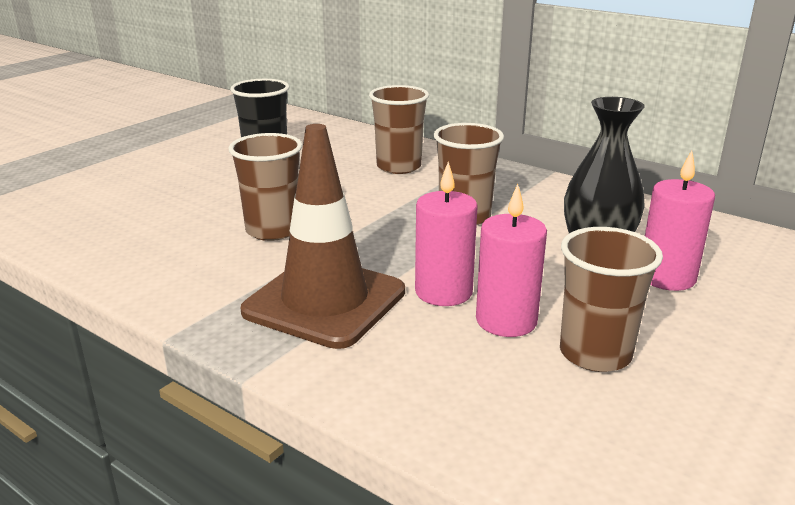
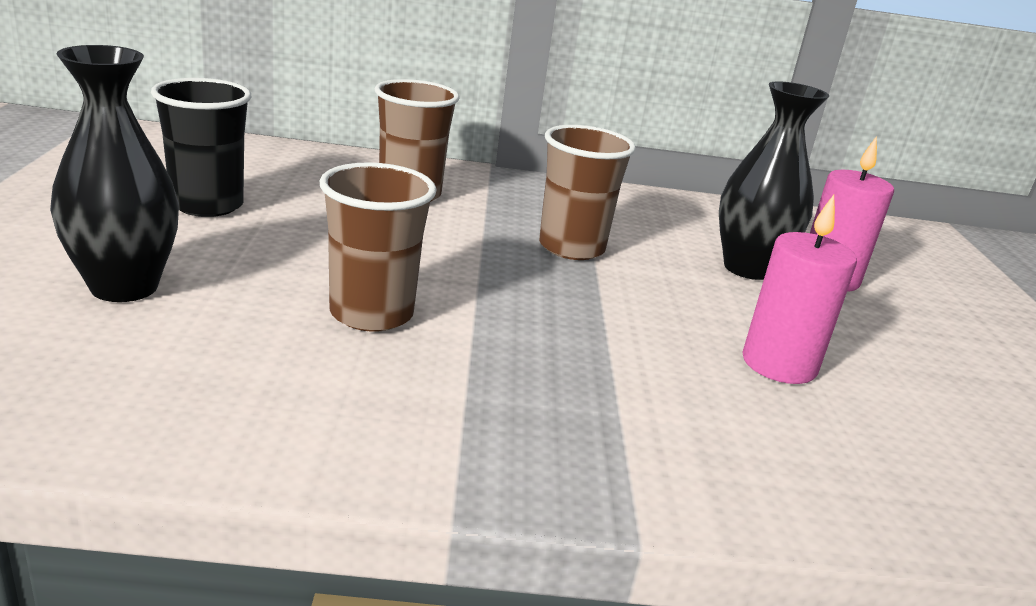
camera: 40 degrees left, 0 degrees up
(170, 193) = (124, 287): none -> black vase
(325, 301) = (578, 398): brown traffic cone -> none
(443, 292) = (679, 347): pink candle -> none
(595, 353) = (890, 376): brown cup -> none

